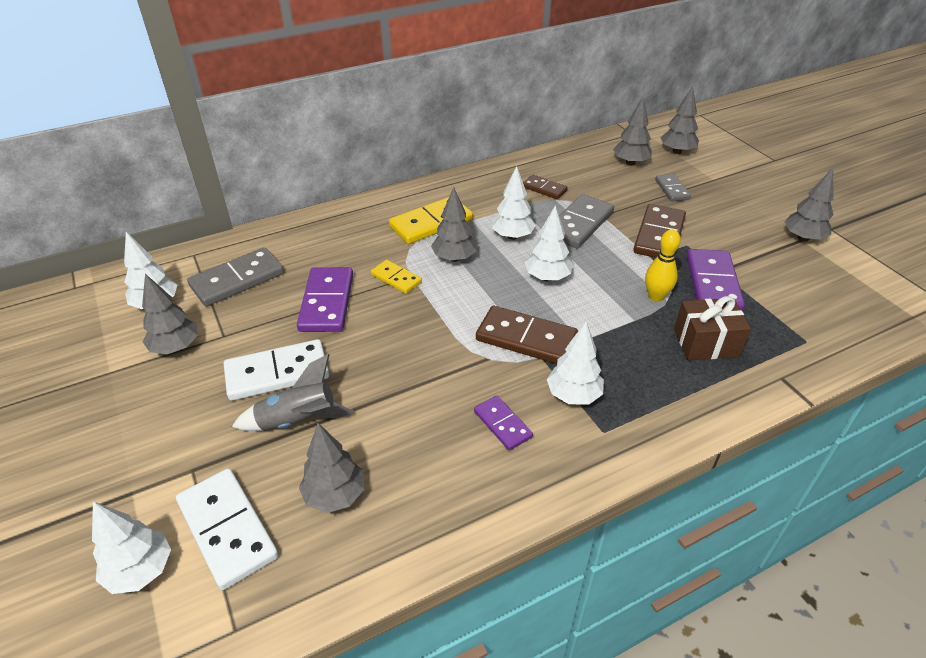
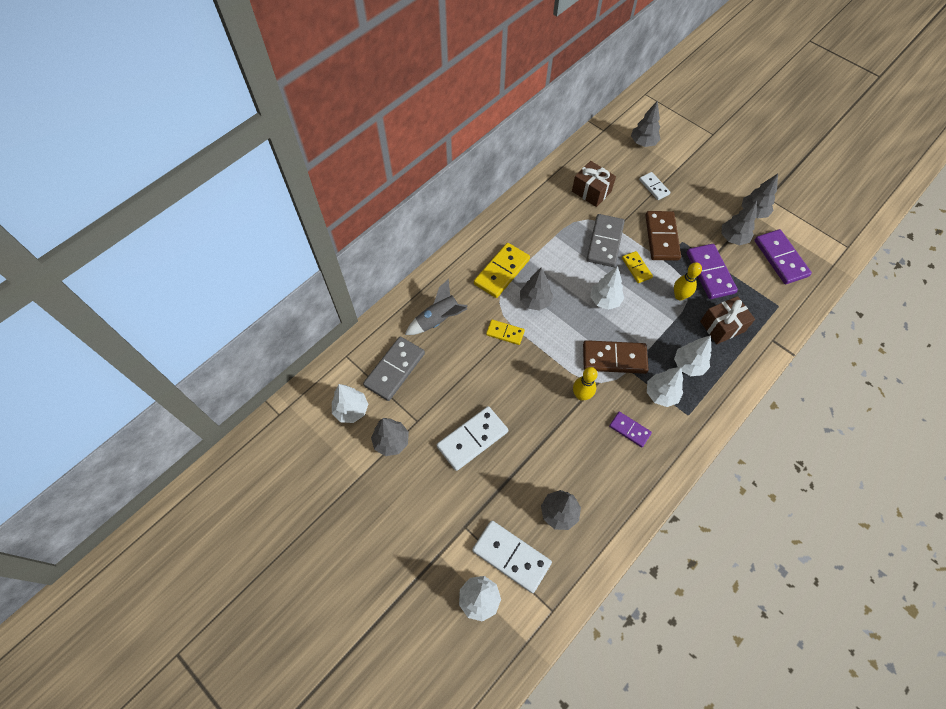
camera: 20 degrees left, 20 degrees up
(298, 421) = (508, 470): grey rocket -> grey rocket (438, 320)
(327, 302) = (470, 369): purple domino -> purple domino (780, 258)
(456, 366) = (581, 395): none -> yellow bowling pin
(512, 236) = (564, 268): white tree -> white tree (688, 365)
(544, 189) = (565, 212): brown domino -> none
(587, 178) = (591, 191): none -> brown gift
(608, 256) = (636, 268): none -> yellow domino
(630, 163) = (615, 165): grey tree -> grey tree (733, 238)
(672, 189) = (654, 187): grey domino -> white domino

